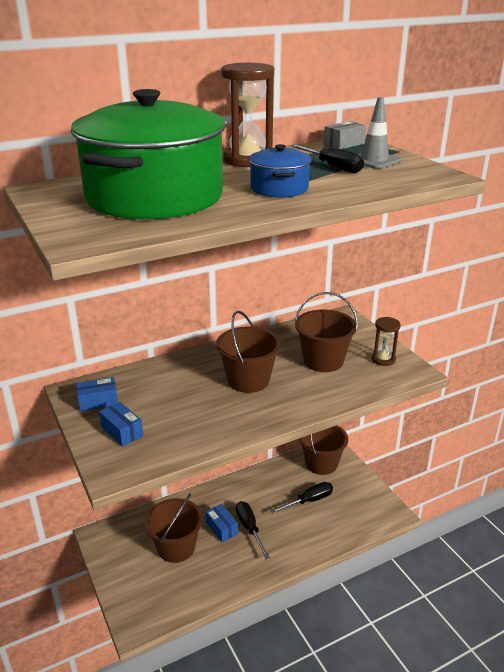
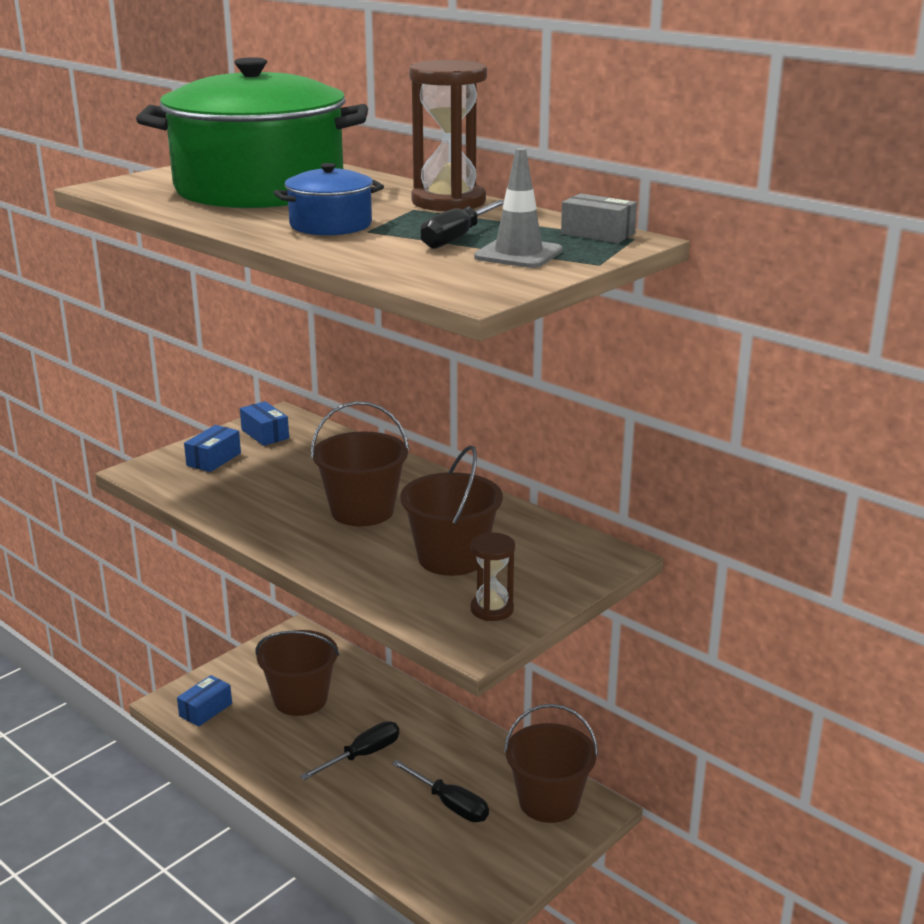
camera: 70 degrees right, 5 degrees down
(222, 528) = (351, 729): blue box -> blue box (205, 710)

